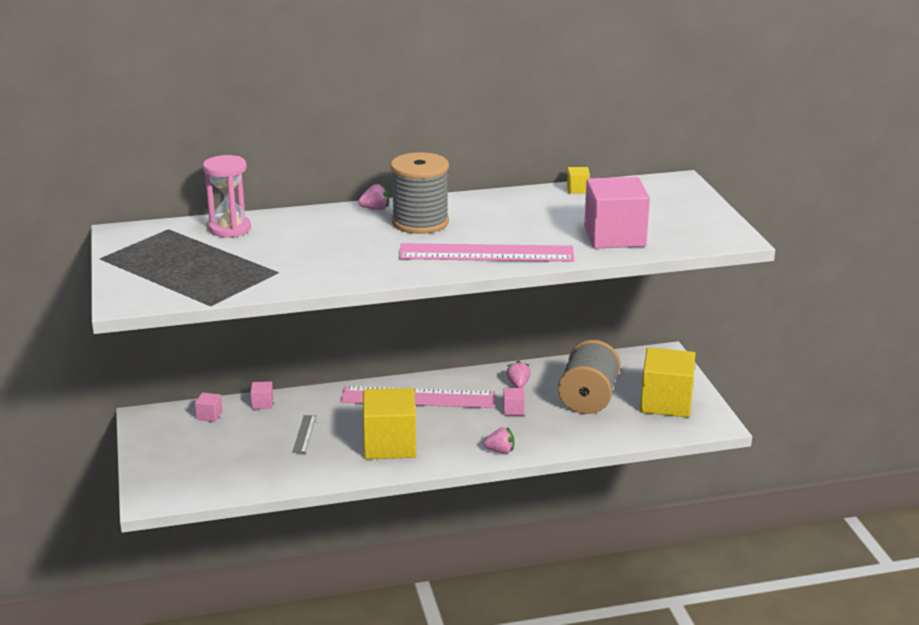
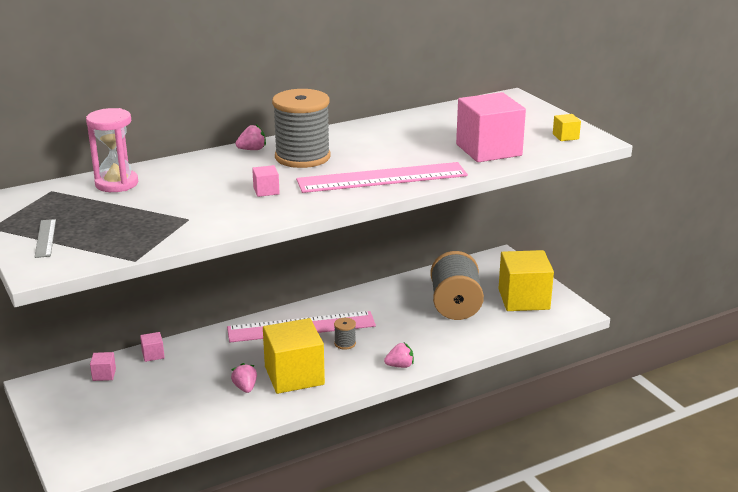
camera: 15 degrees left, 0 degrees up
(304, 434) = (207, 378): grey ruler -> grey ruler (45, 238)
(454, 420) = (345, 343): none -> grey spool
(513, 410) = (394, 325): pink cube -> pink cube (266, 191)
(518, 384) = (387, 302): pink strawberry -> pink strawberry (245, 388)
(577, 189) = (429, 113): yellow cube -> yellow cube (565, 136)

